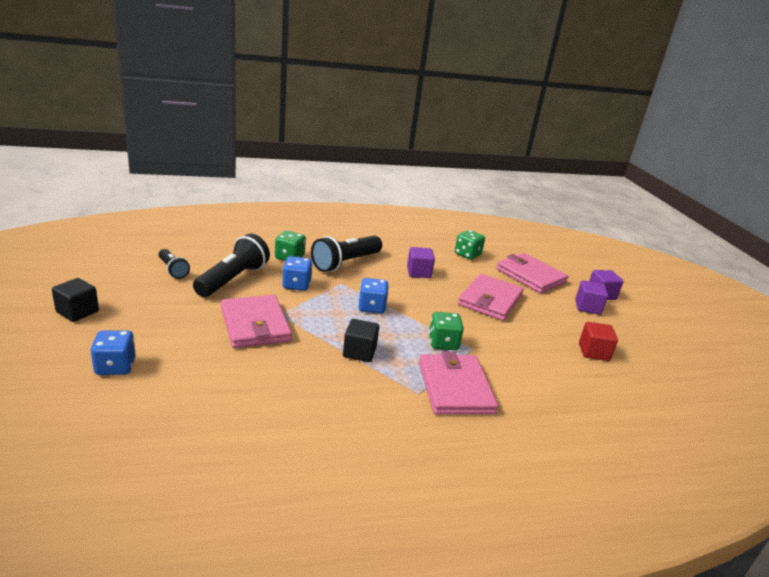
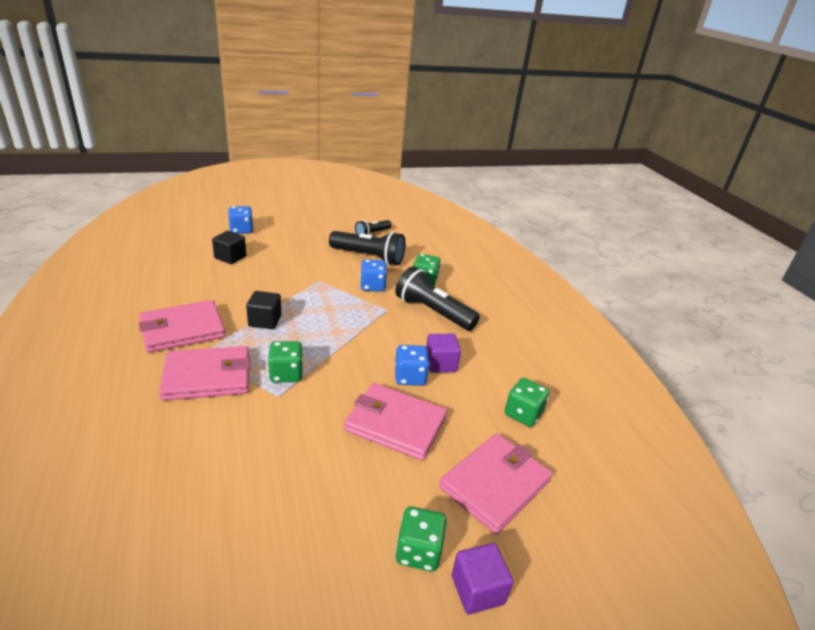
camera: 85 degrees right, 5 degrees up
(77, 312) = (302, 212): black cube -> black cube (230, 257)
(255, 325) = (299, 271): pink wallet -> pink wallet (182, 329)
(371, 307) = (346, 328): blue dice -> blue dice (410, 377)
(587, 307) = (418, 551): purple cube -> green dice
(593, 352) = (282, 526): red cube -> none

